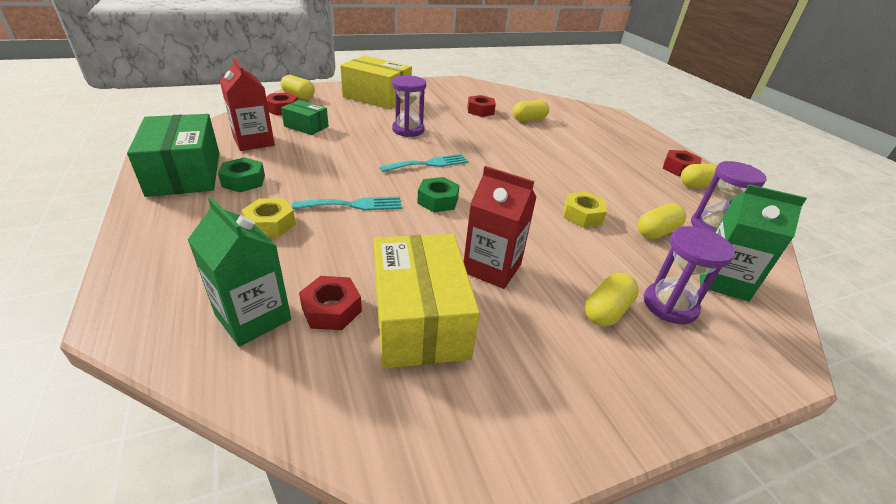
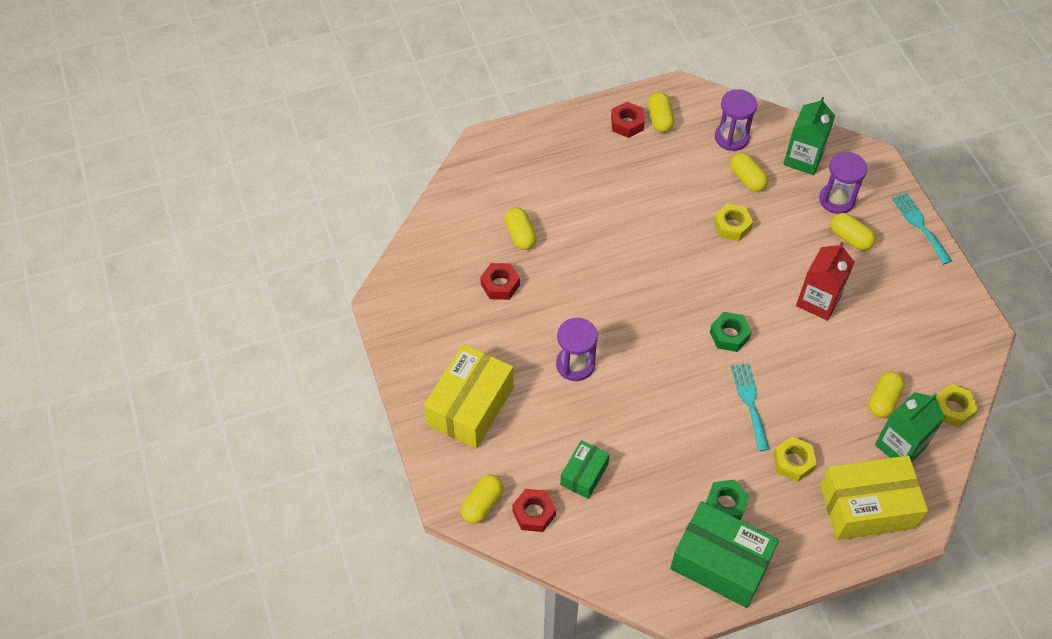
camera: 85 degrees left, 20 degrees up
(185, 173) = (720, 562): green box -> green box turned 45 degrees clockwise
(254, 142) = (636, 520): red carton -> none
(294, 394) = (952, 409): none -> yellow nut
(331, 309) = (883, 400): red nut -> yellow capsule
(420, 319) = (880, 347): yellow box -> yellow box (867, 507)
(428, 164) = (658, 343): turquoise fork -> turquoise fork (920, 225)

